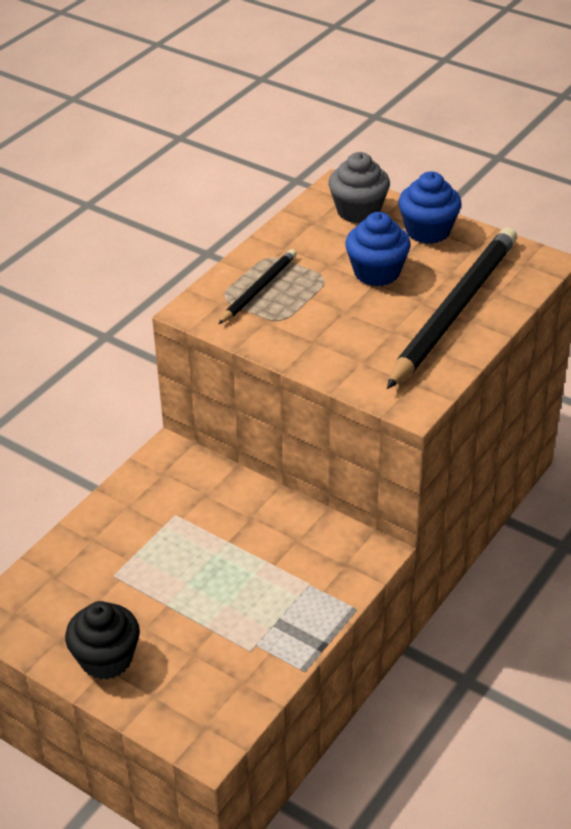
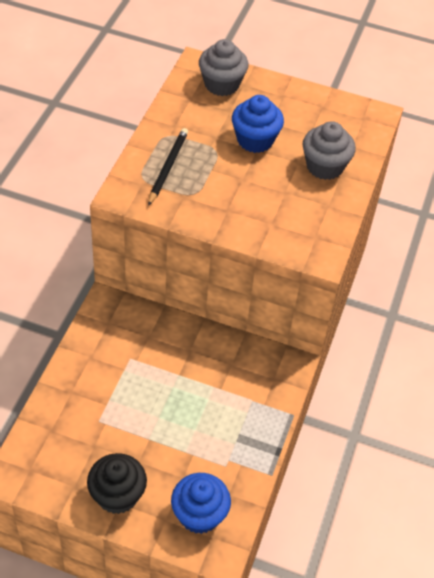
camera: 20 degrees left, 10 degrees up
(428, 231) = (281, 97): blue cupcake -> blue cupcake (199, 514)
(454, 310) = (324, 166): black pencil -> grey cupcake

